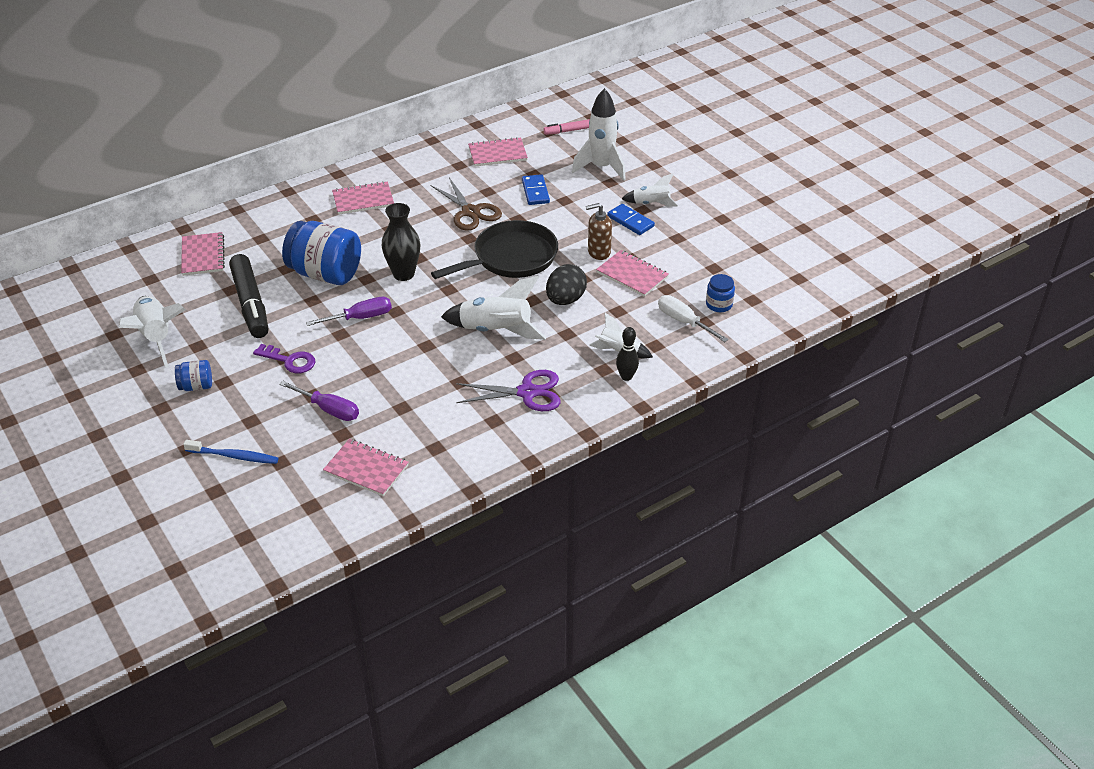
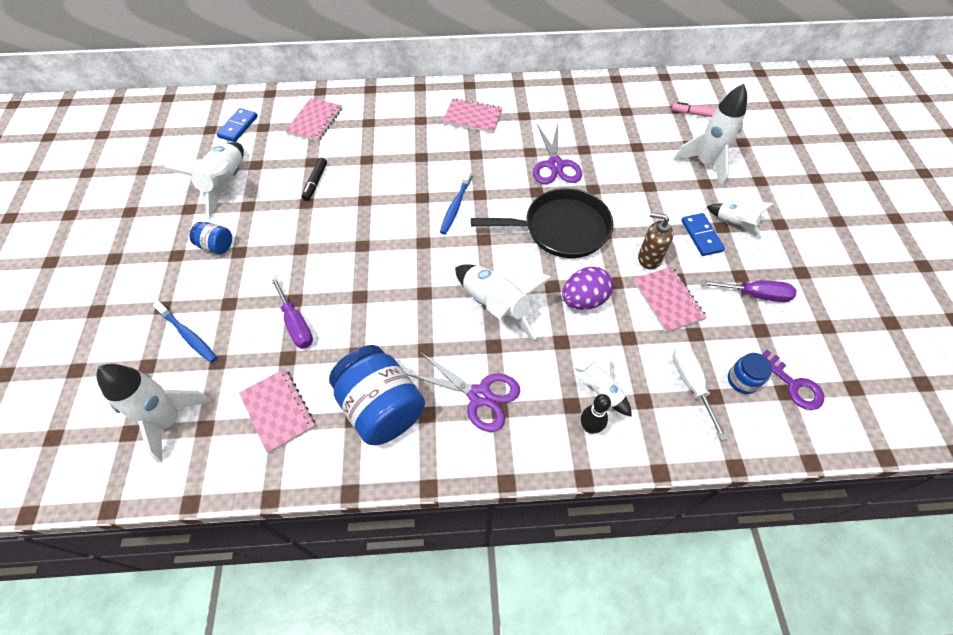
camera: 30 degrees right, 15 degrees up
(250, 304) = (315, 182): black marker -> black marker, size x0.49
(275, 514) = (169, 421): none -> white rocket
(289, 361) = (303, 254): purple key -> purple key (793, 384)
(325, 273) = (393, 178): blue jar -> blue jar (381, 408)
(360, 318) = (389, 236): purple screwdriver -> purple screwdriver (754, 294)
(403, 274) = (456, 206): black vase -> blue toothbrush
(470, 212) = (555, 165): brown scissors -> purple scissors
(497, 154) = (616, 114): pink notebook -> none
(535, 192) = (627, 166): blue domino -> blue domino (238, 127)
(565, 300) = (584, 300): black egg -> purple egg

